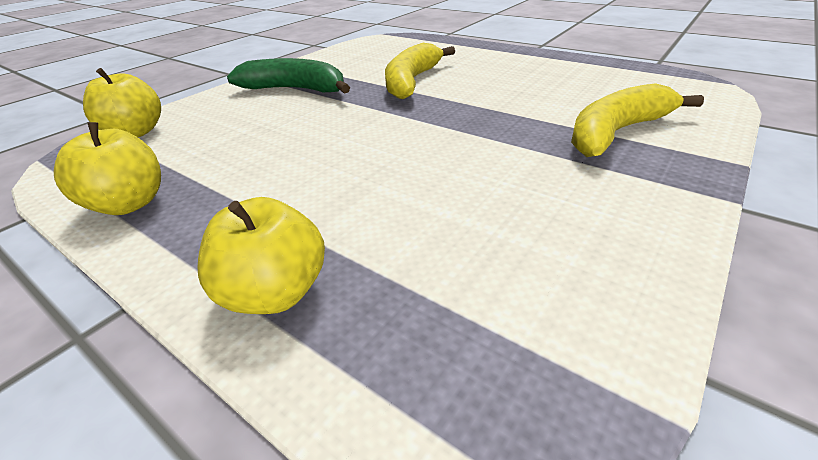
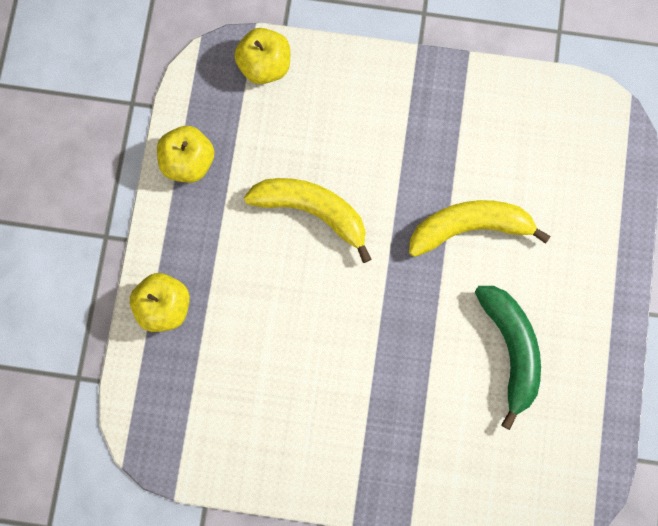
camera: 60 degrees right, 40 degrees up
(295, 89) = (402, 127): green banana -> green banana (511, 350)
(616, 132) = (426, 441): yellow banana -> yellow banana (312, 211)

